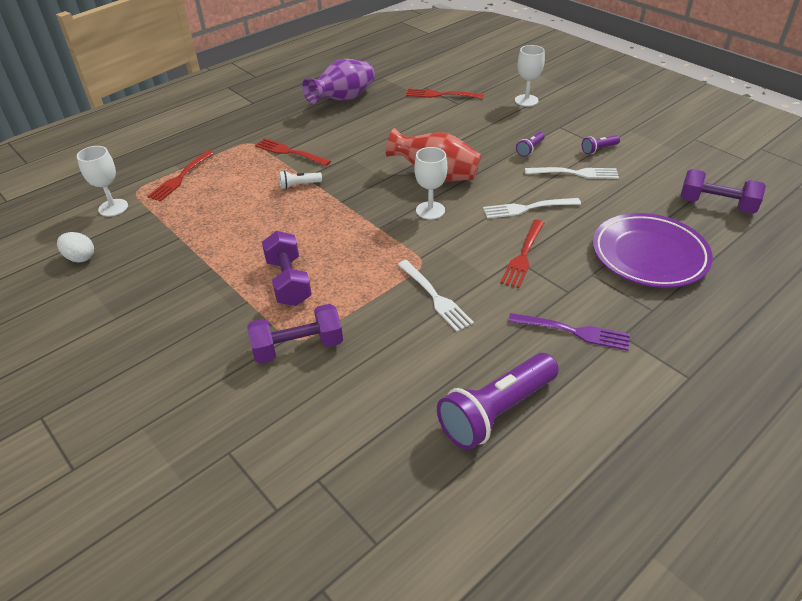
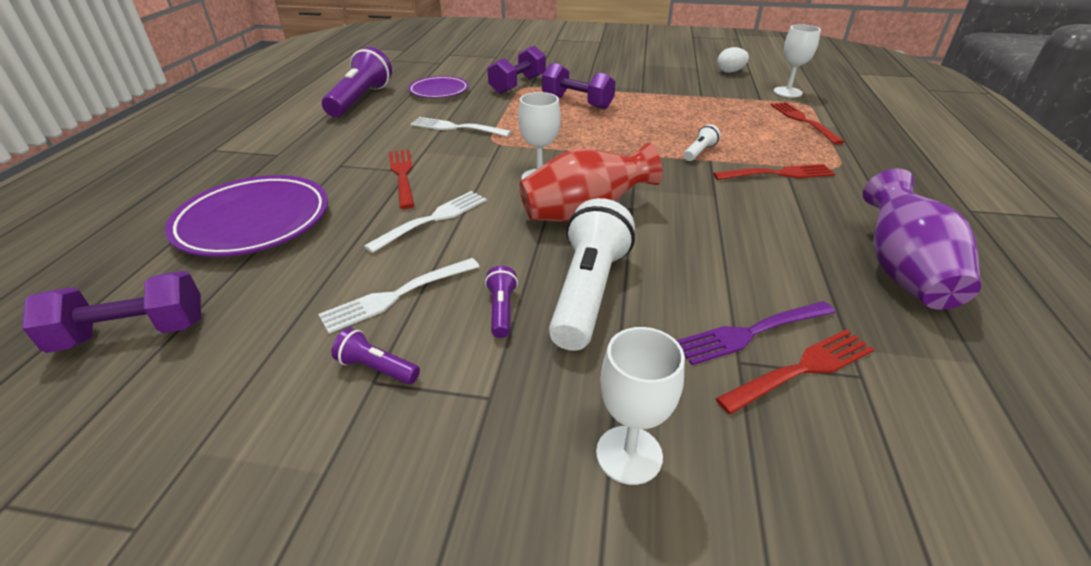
camera: 140 degrees right, 5 degrees down
(393, 382) = (439, 91): none -> purple plate
(484, 141) = (588, 292): none -> white flashlight
(573, 332) = (323, 144): purple fork -> purple fork (751, 333)
(599, 149) = (376, 368): purple flashlight -> purple flashlight turned 90 degrees counterclockwise

